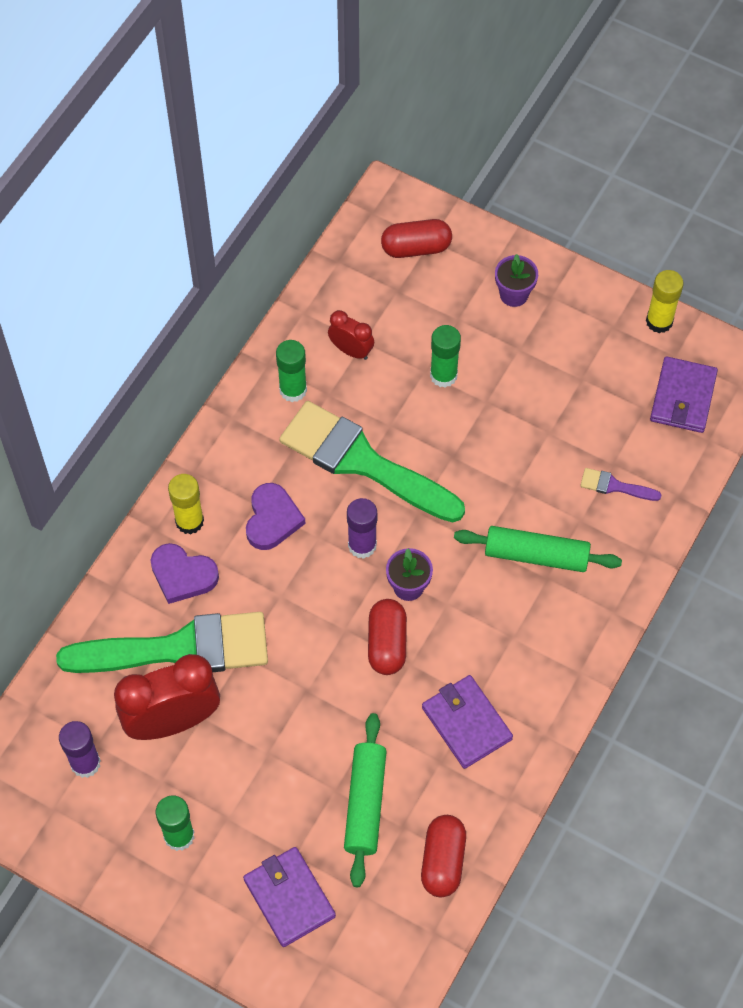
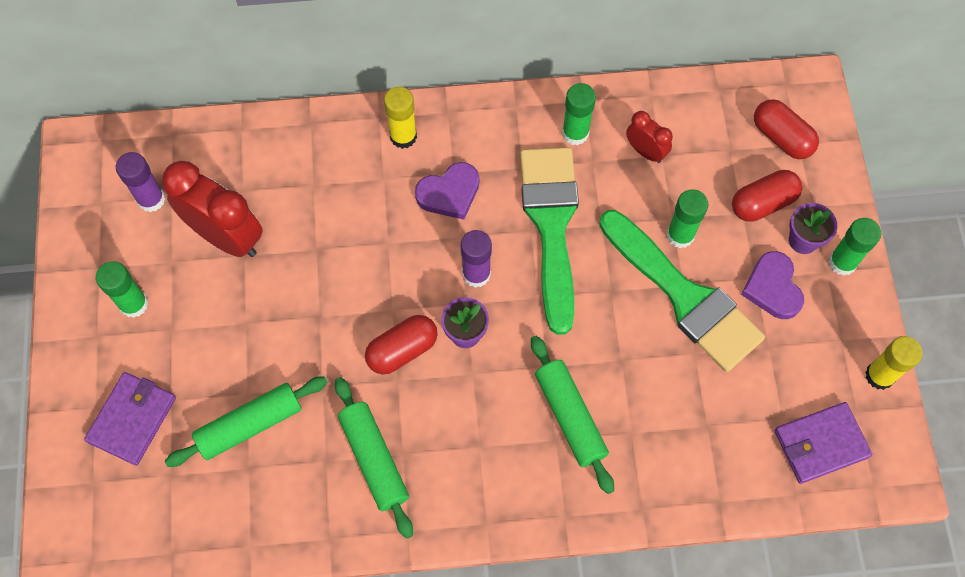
camera: 55 degrees right, 5 degrees up
(179, 649) = (290, 201): green brush -> green brush (684, 296)
(183, 575) = (354, 162): purple heart -> purple heart (772, 288)
(351, 351) = (645, 152): red clock -> red clock turned 45 degrees counterclockwise
(443, 861) = (238, 520): red capsule -> red capsule (763, 203)
(466, 723) = (374, 459): purple wallet -> green rolling pin
(552, 281) = (842, 262): none -> green glue stick
(614, 486) = (686, 440): purple brush -> none

